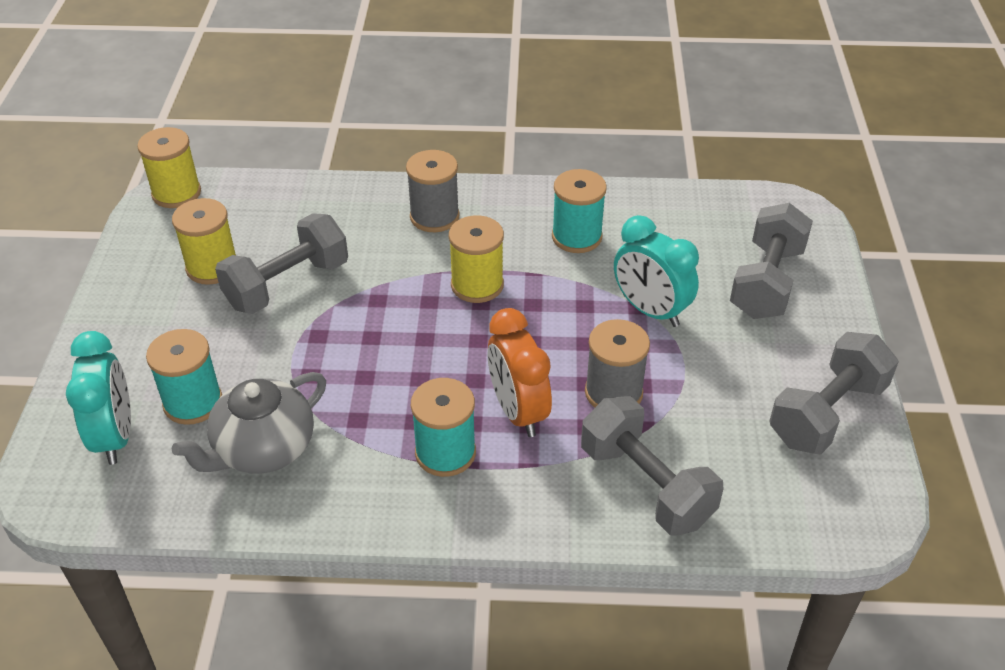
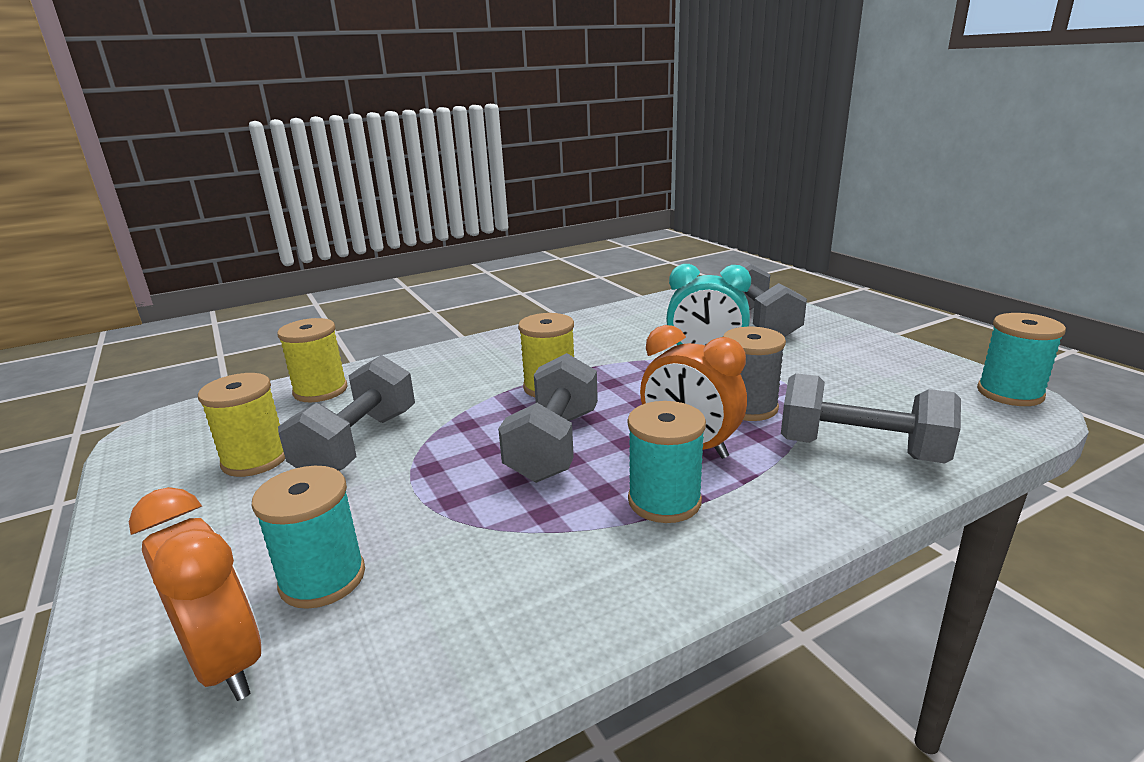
camera: 30 degrees left, 20 degrees down
(115, 436) = (226, 663): turquoise clock -> orange clock
(176, 193) = (168, 423): yellow spool -> yellow spool (320, 391)
(263, 449) = (459, 584): grey teapot -> none
(434, 217) = (464, 363): grey spool -> none
(576, 237) = (596, 340): turquoise spool -> turquoise spool (1010, 393)
(827, 413) = (903, 365): grey dumbbell -> grey dumbbell (554, 445)

